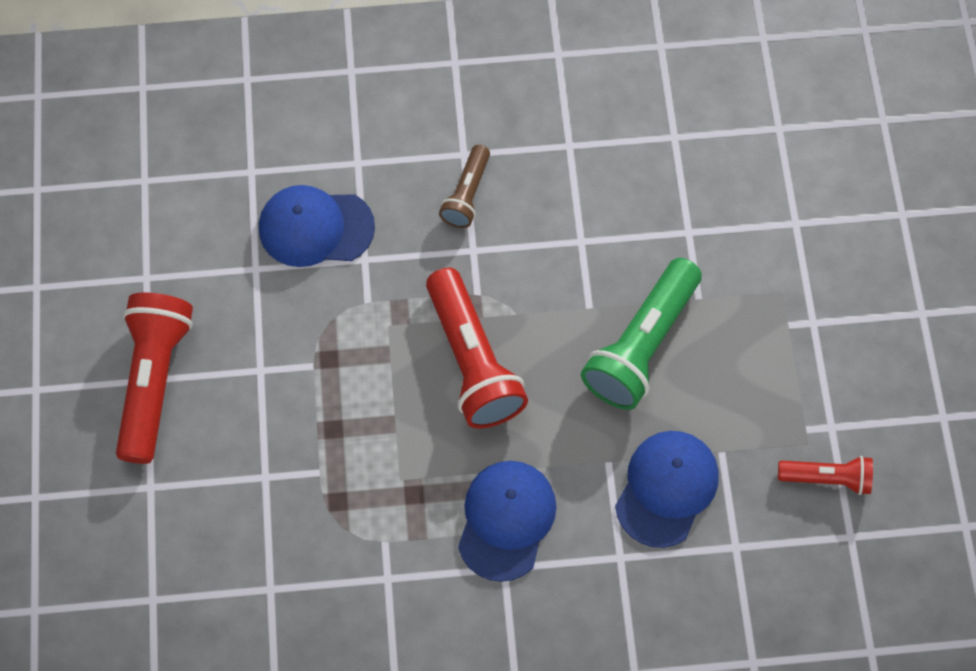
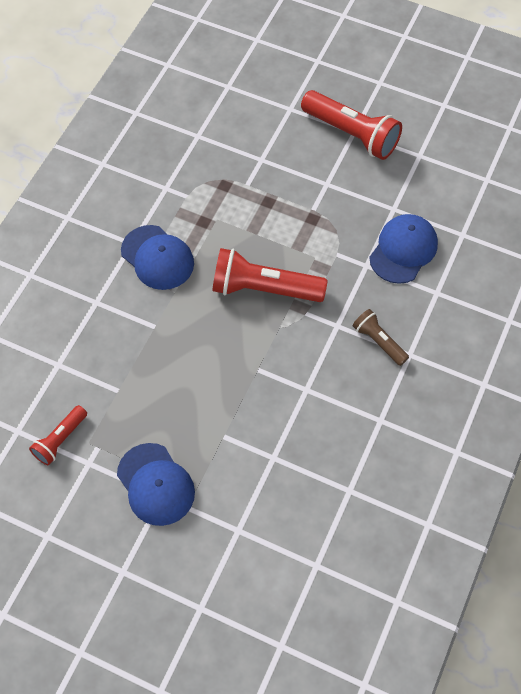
camera: 120 degrees right, 5 degrees down
(642, 345) = (214, 385): green flashlight -> none
(666, 488) = (117, 348): blue cap -> blue cap (155, 484)

